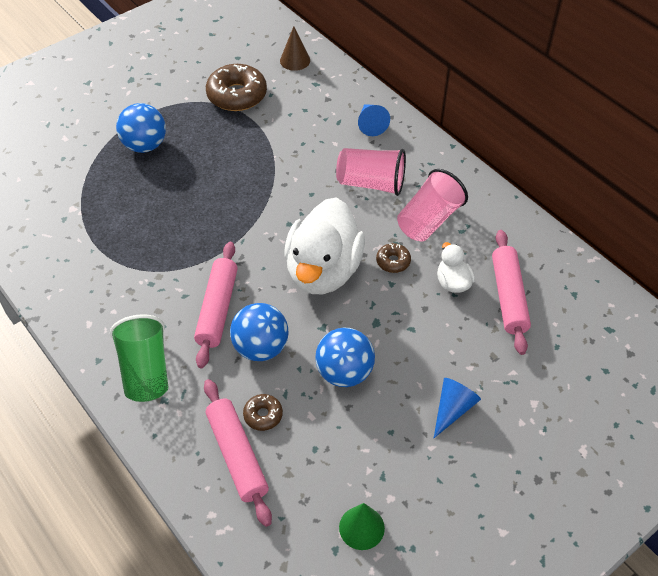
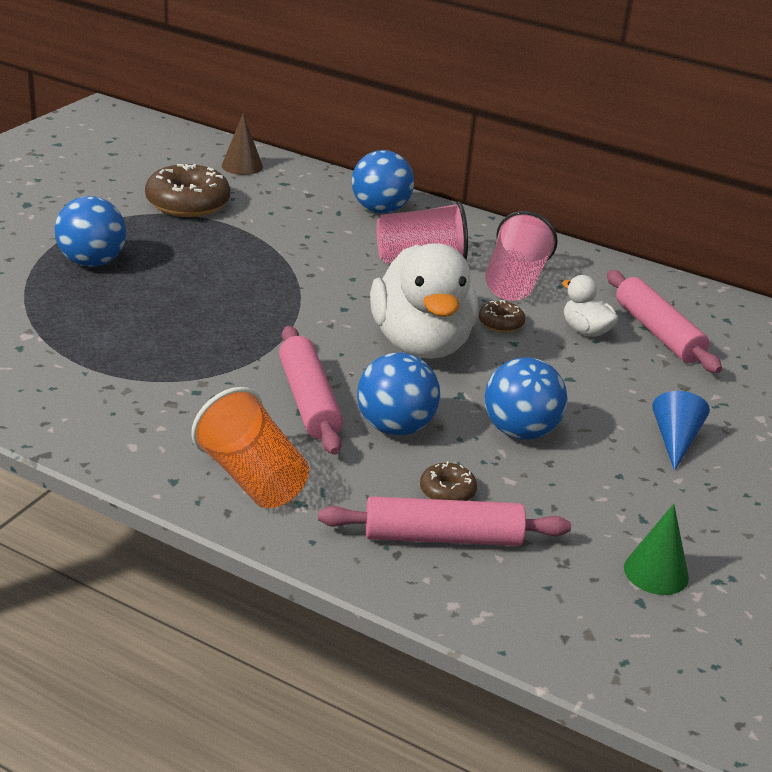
camera: 25 degrees left, 20 degrees down
(145, 370) = (252, 478): green cup -> orange cup
(237, 455) = (442, 537): pink rolling pin -> pink rolling pin turned 45 degrees counterclockwise
(371, 124) = (380, 210): blue cone -> blue ball

